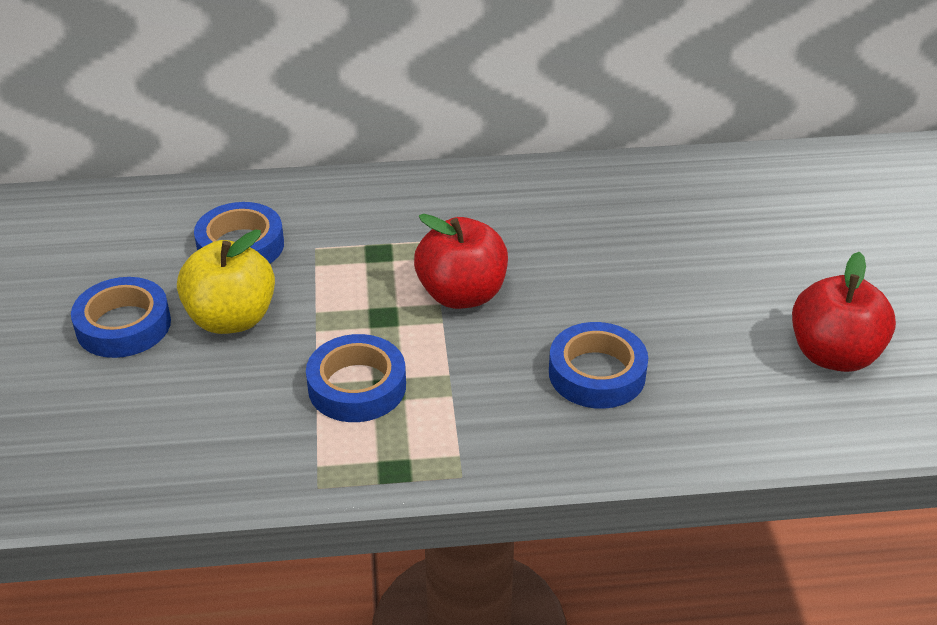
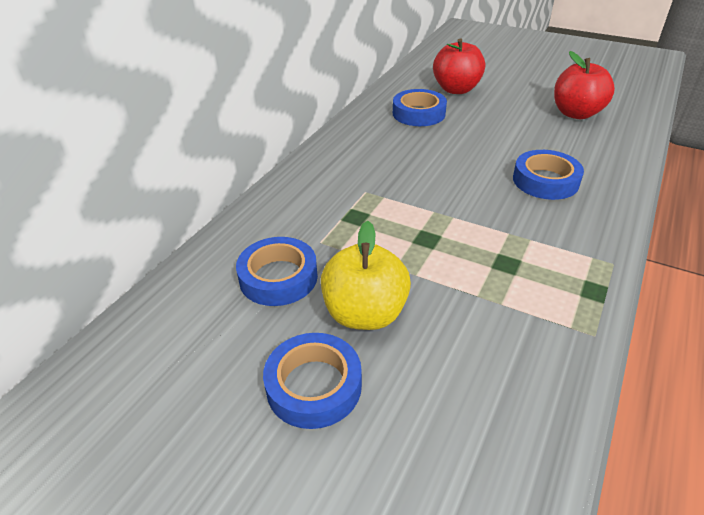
camera: 55 degrees left, 0 degrees up
(357, 386) = (494, 276): blue tape -> blue tape (418, 113)
(462, 294) = (432, 200): red apple -> red apple (456, 89)

